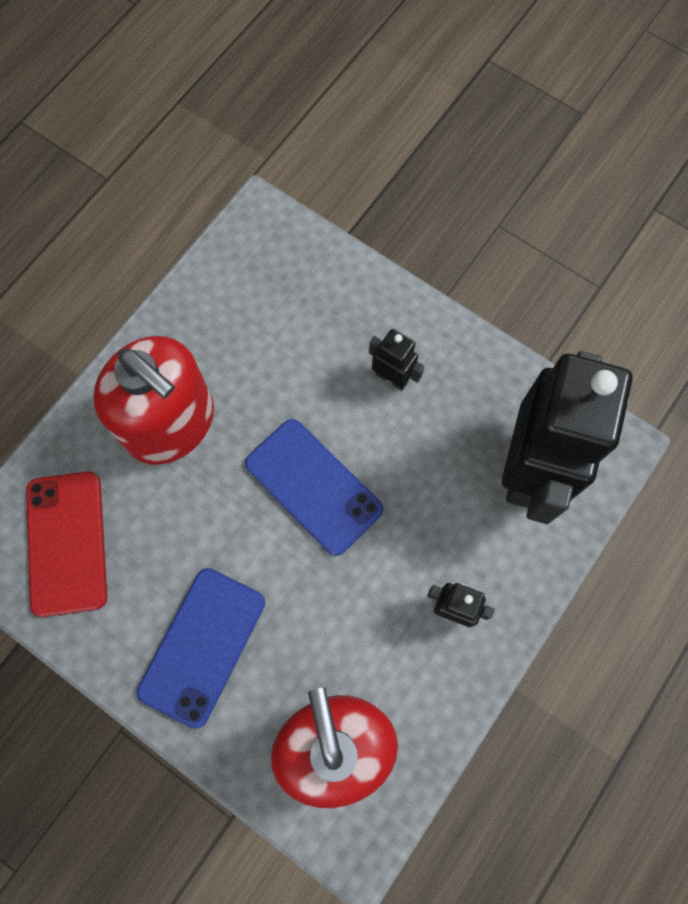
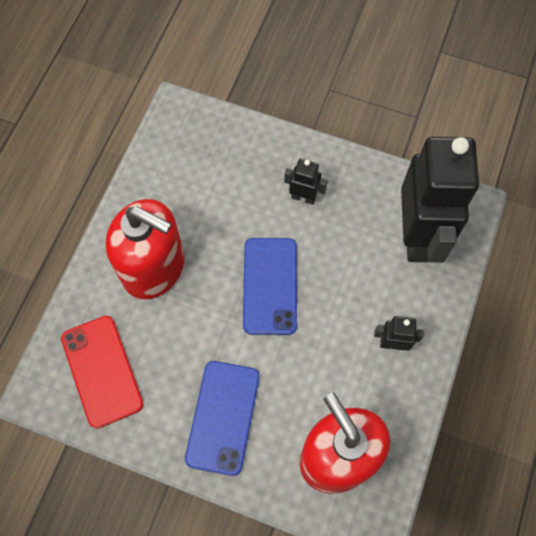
camera: 15 degrees left, 5 degrees down
(313, 486) = (270, 286): blue phone -> blue phone turned 60 degrees clockwise

